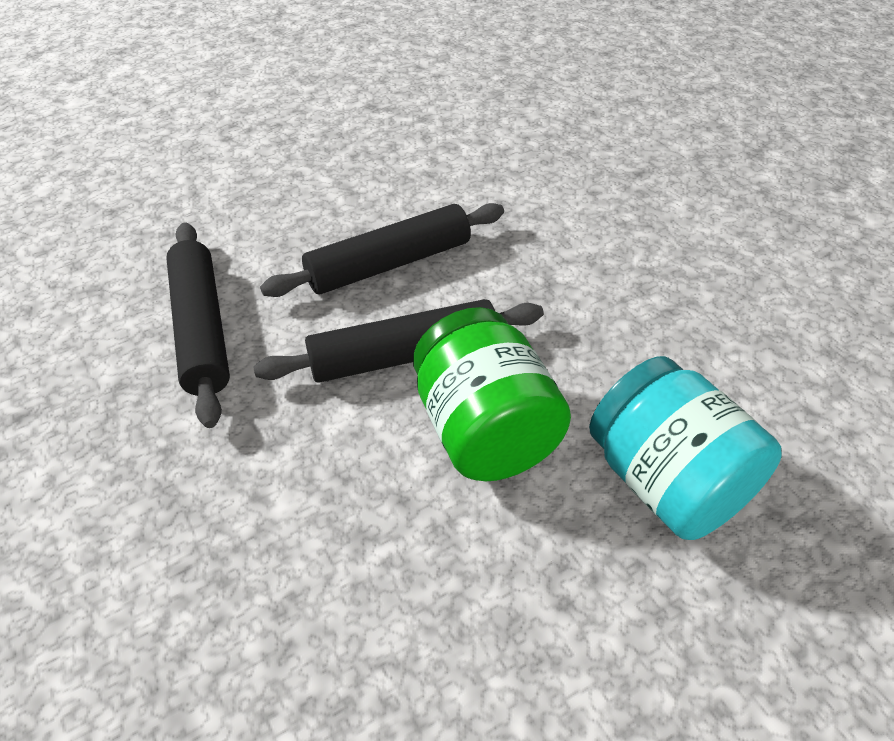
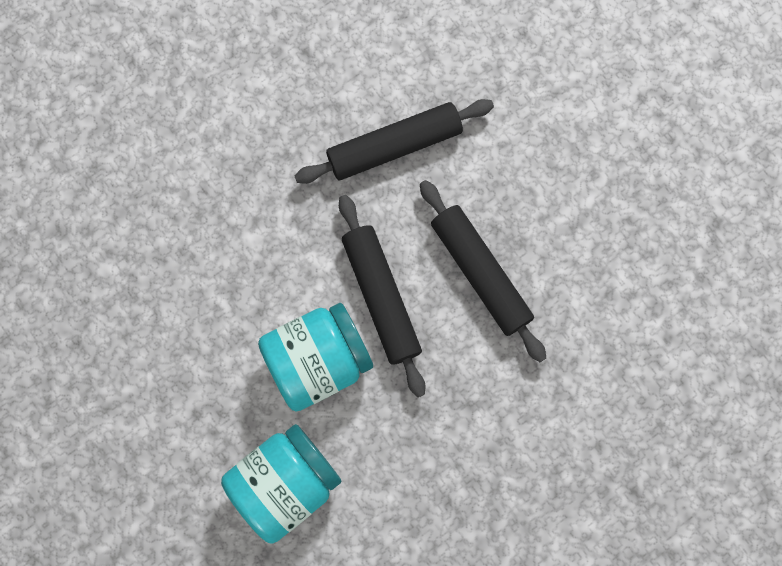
camera: 85 degrees right, 30 degrees up
(484, 430) = (317, 360): green jar -> turquoise jar

